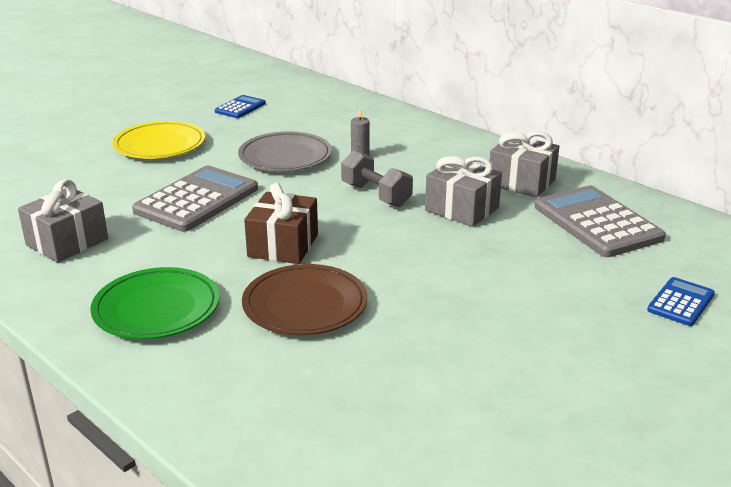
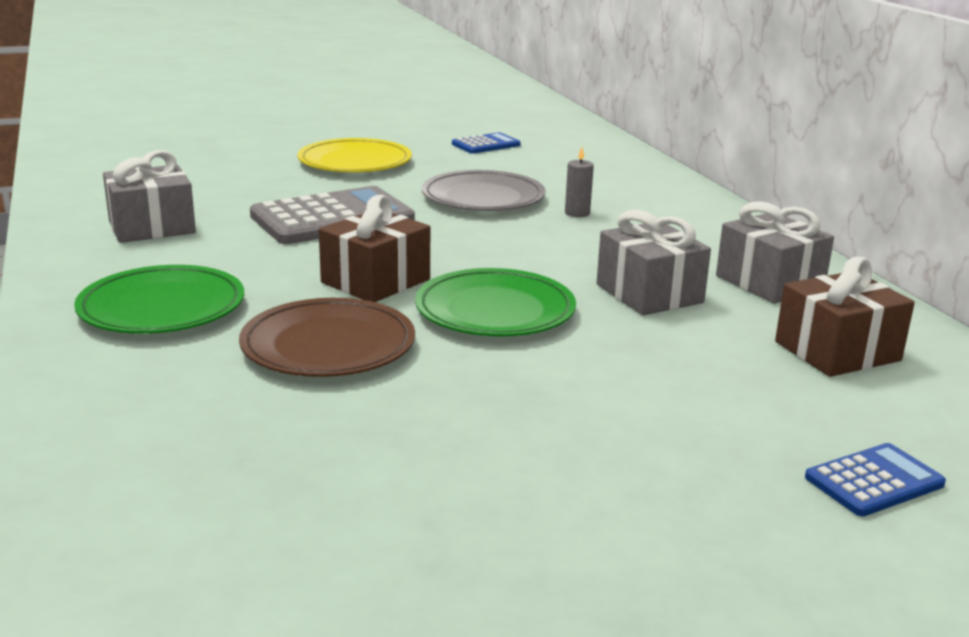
camera: 25 degrees right, 5 degrees down
(376, 195) = (550, 256): grey dumbbell -> none
(382, 248) = (495, 310): none -> green plate
(597, 222) = (837, 351): grey calculator -> brown gift

